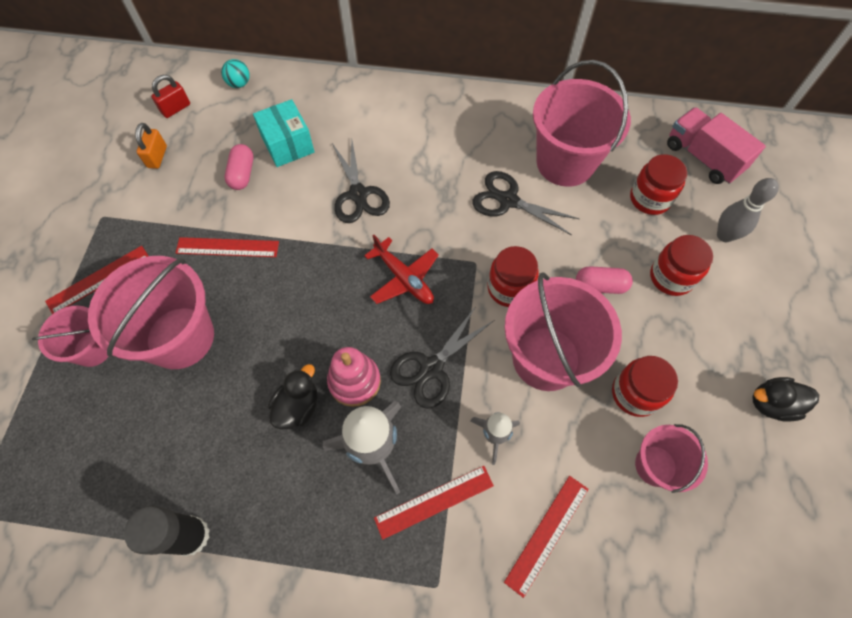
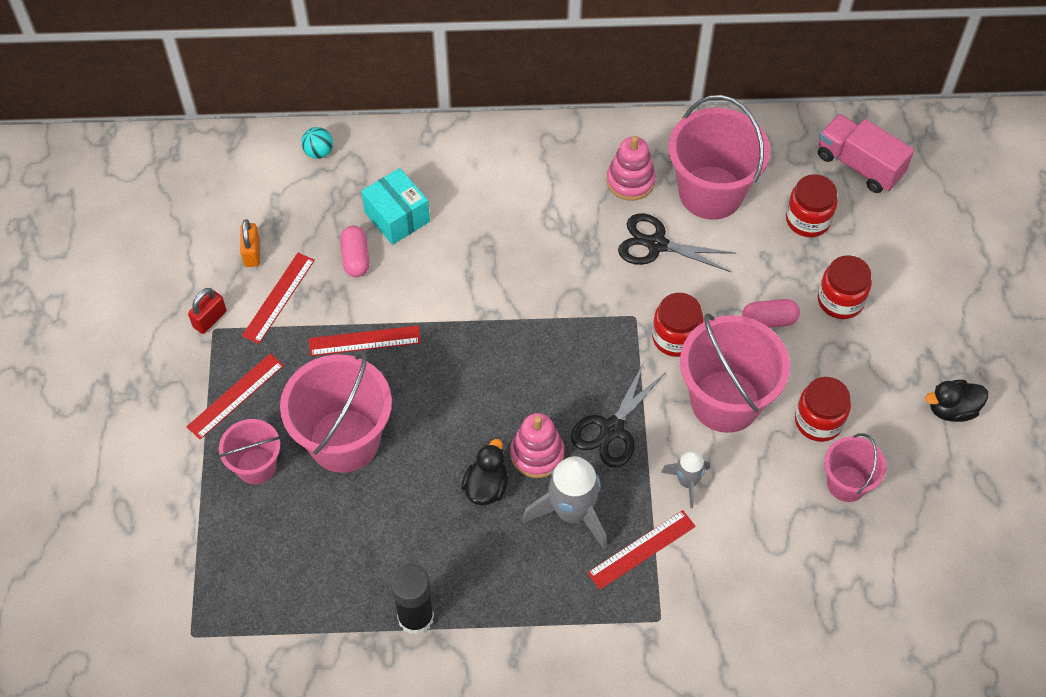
camera: 10 degrees left, 5 degrees down
(176, 108) = (254, 193): red padlock -> red padlock (210, 319)
(358, 194) = (491, 262): black scissors -> none
(404, 278) = (563, 344): red plane -> none
(496, 143) = (630, 181): none -> pink stacking toy
(547, 534) = (753, 559): red ruler -> red ruler (278, 297)
(724, 235) = (890, 248): grey bowling pin -> none

